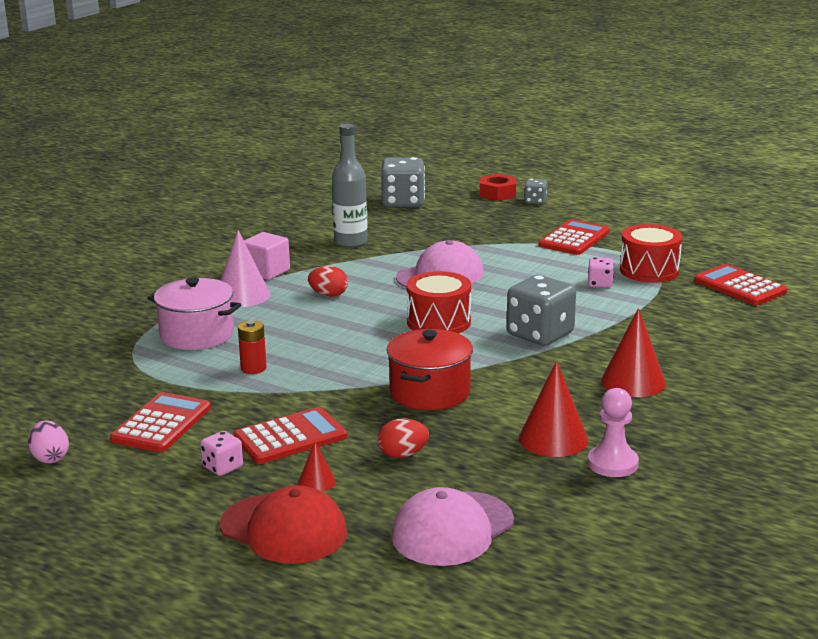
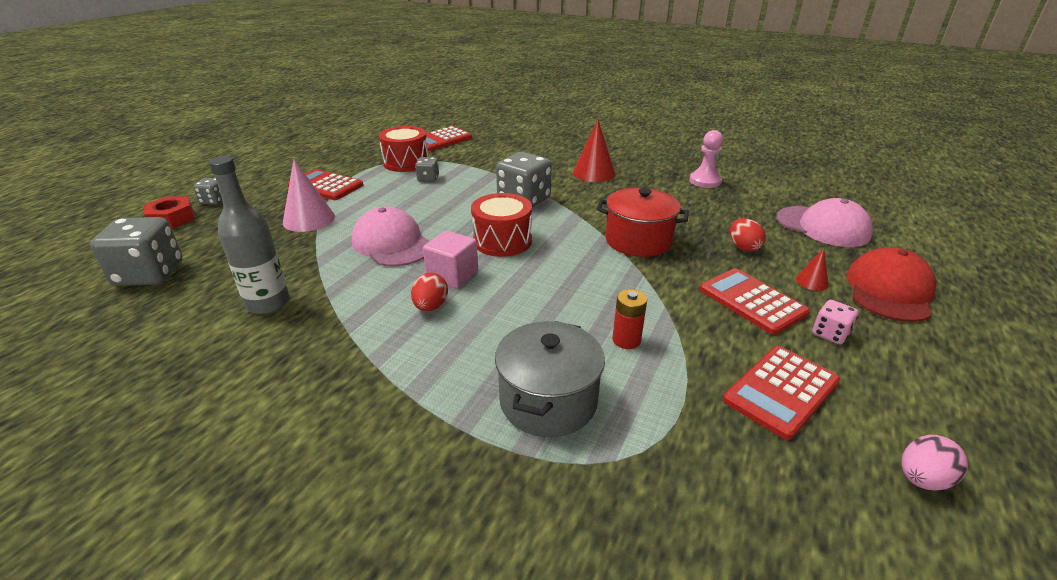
camera: 95 degrees left, 10 degrees up
(162, 424) = (781, 391): red calculator -> red calculator turned 60 degrees counterclockwise
(197, 335) = (548, 401): pink pot -> grey pot
(242, 295) = (422, 376): pink cone -> pink cone (309, 219)
(266, 272) = (343, 364): pink cube -> pink cube (452, 275)
(553, 439) = (685, 197): red cone -> none
(600, 284) = (428, 178): pink dice -> grey dice

